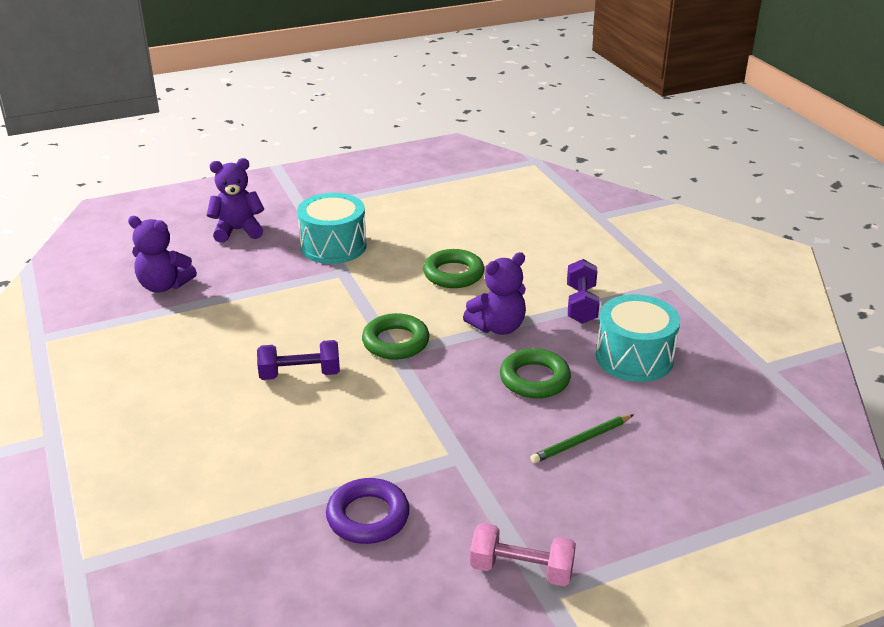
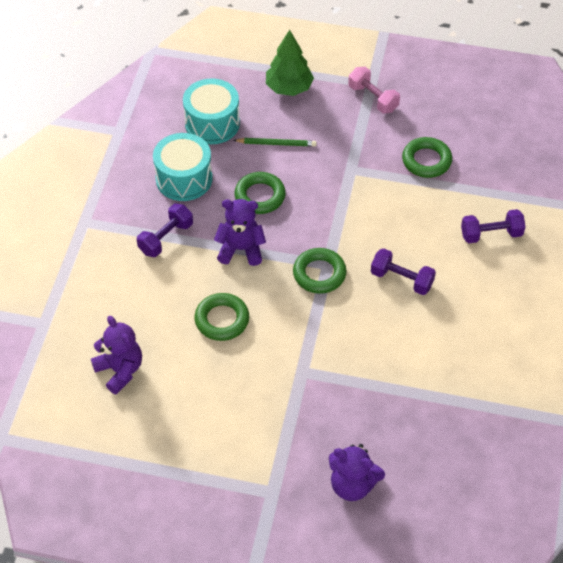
camera: 145 degrees left, 20 degrees up
(164, 285) = (452, 436): purple teddy bear -> purple teddy bear (120, 370)
(217, 466) = (491, 234): none -> purple dumbbell
(333, 246) = (286, 411): turquoise drum -> turquoise drum (212, 123)
(368, 516) = (426, 161): purple ring -> green ring
(651, 520) = (289, 88): none -> green tree

